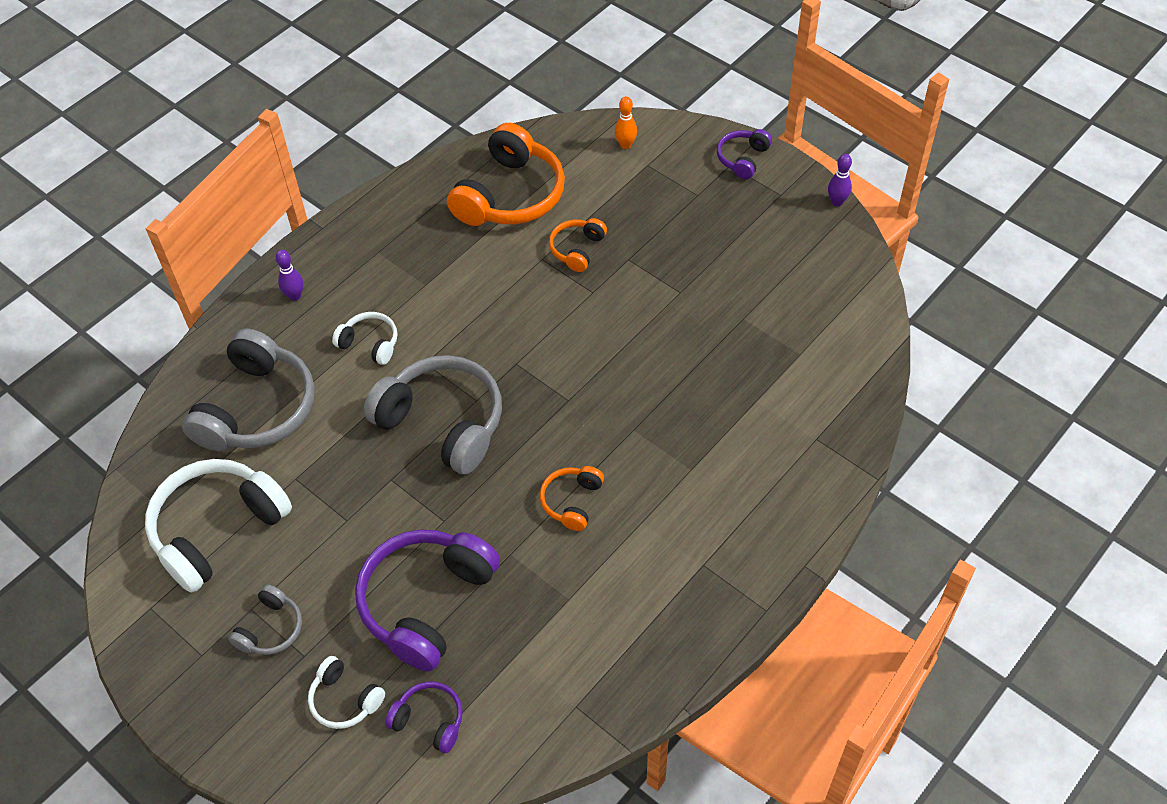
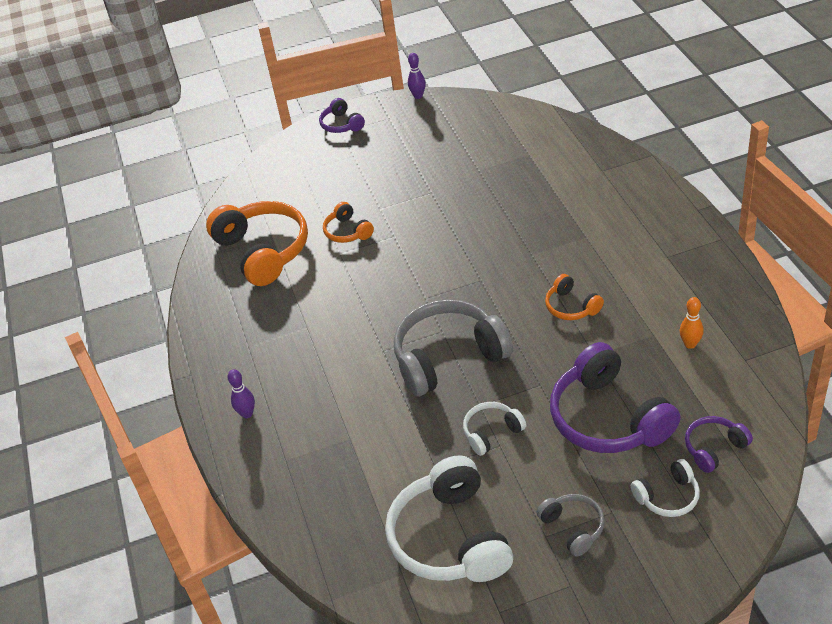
camera: 55 degrees left, 10 degrees down
(257, 408) = (344, 474): grey headphones -> none
(370, 344) = (337, 379): white headphones -> white headphones (492, 432)
(625, 145) = (274, 176): orange bowling pin -> orange bowling pin (690, 344)

